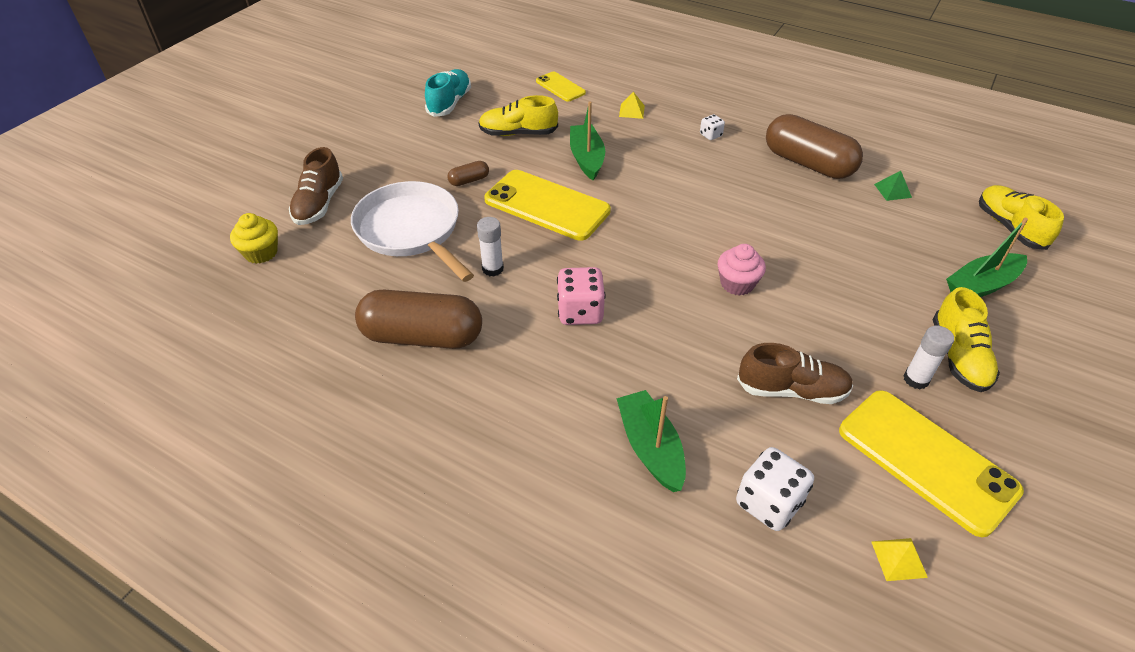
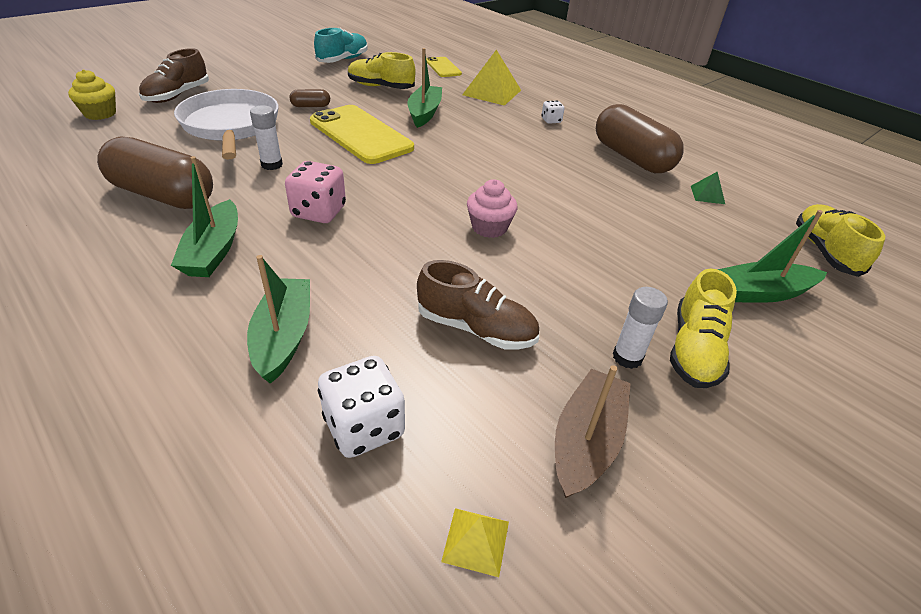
camera: 15 degrees right, 5 degrees down
(522, 383) = (213, 251): none -> green boat
(631, 111) = (492, 92): yellow pyramid -> yellow pyramid, size x2.03
(926, 460) = (586, 441): yellow phone -> brown boat

